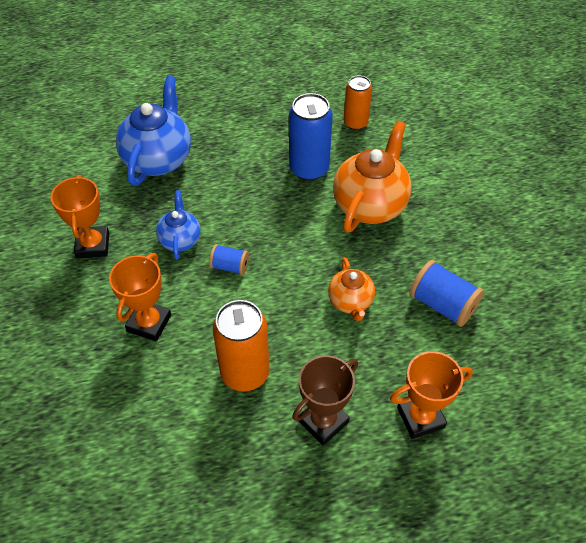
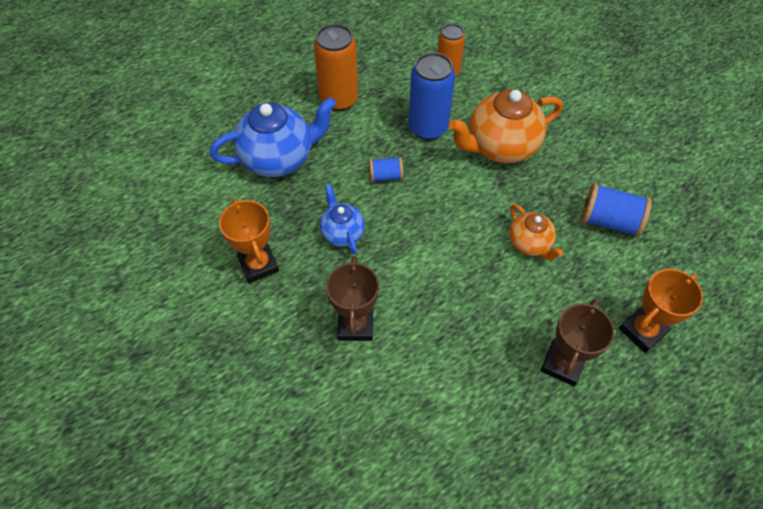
camera: 20 degrees left, 5 degrees up
(149, 323) = (355, 325): orange trophy -> brown trophy
(158, 159) = (278, 158): blue teapot -> blue teapot turned 75 degrees clockwise
(230, 266) = (403, 244): blue spool -> blue spool (385, 176)
(245, 373) = (470, 343): orange can -> orange can (339, 99)
(370, 205) = (500, 147): orange teapot -> orange teapot turned 120 degrees counterclockwise

